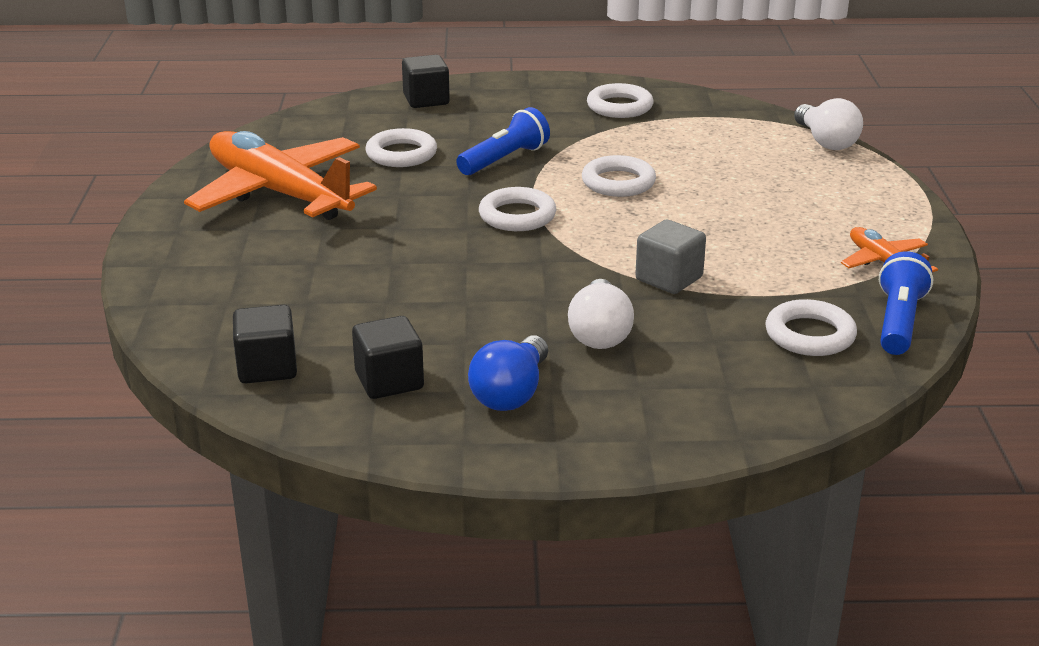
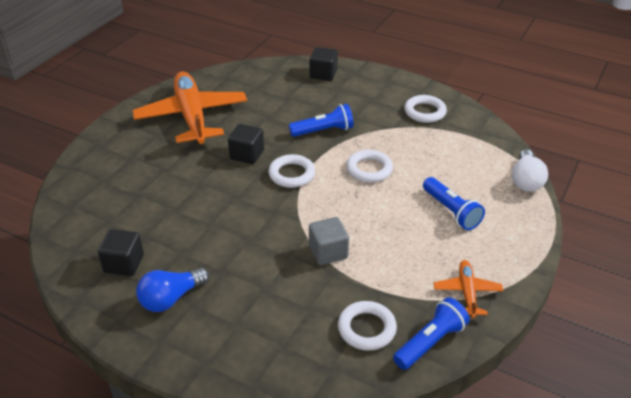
camera: 30 degrees right, 10 degrees up
(267, 368) = (81, 230): black cube -> black cube (247, 155)
(401, 154) = (274, 109): white ring -> none
(599, 333) = (254, 276): white light bulb -> none
(773, 194) = (451, 211): none -> blue flashlight

